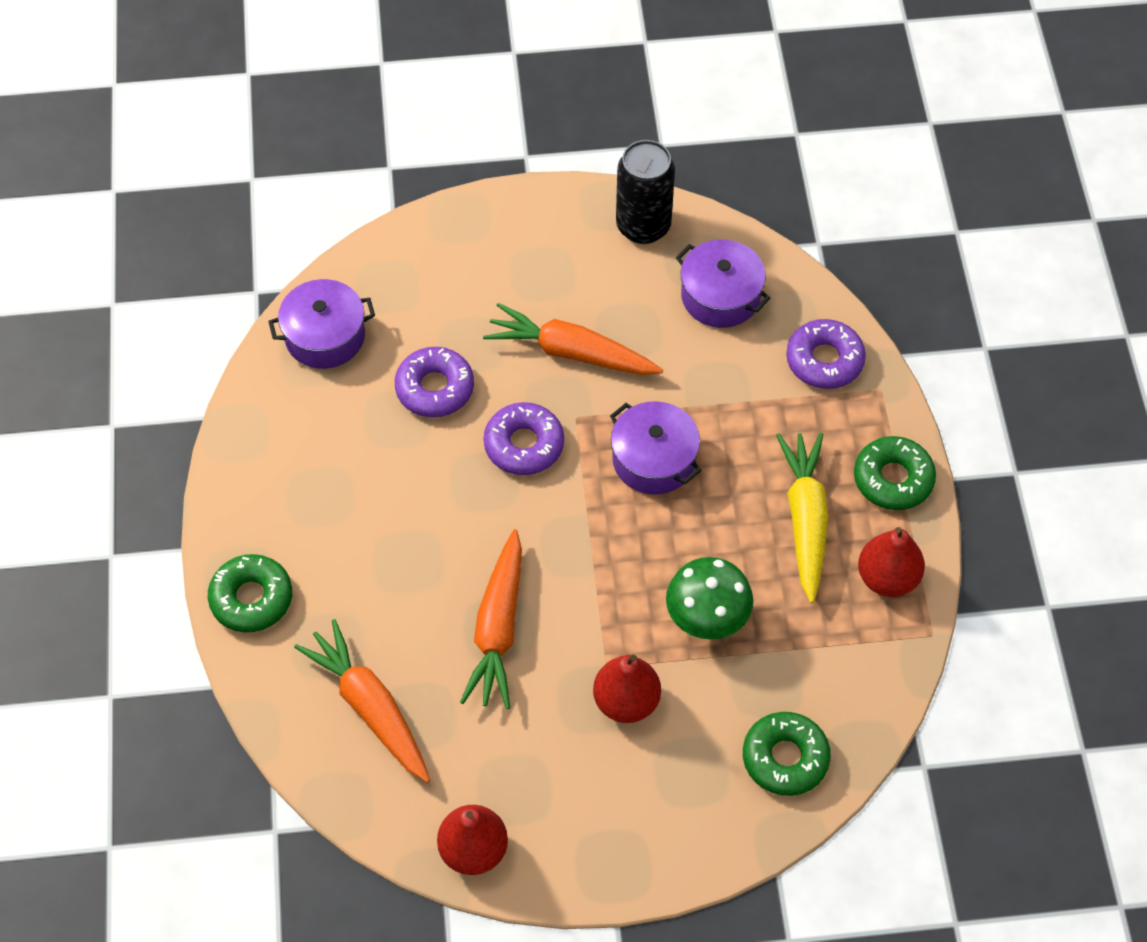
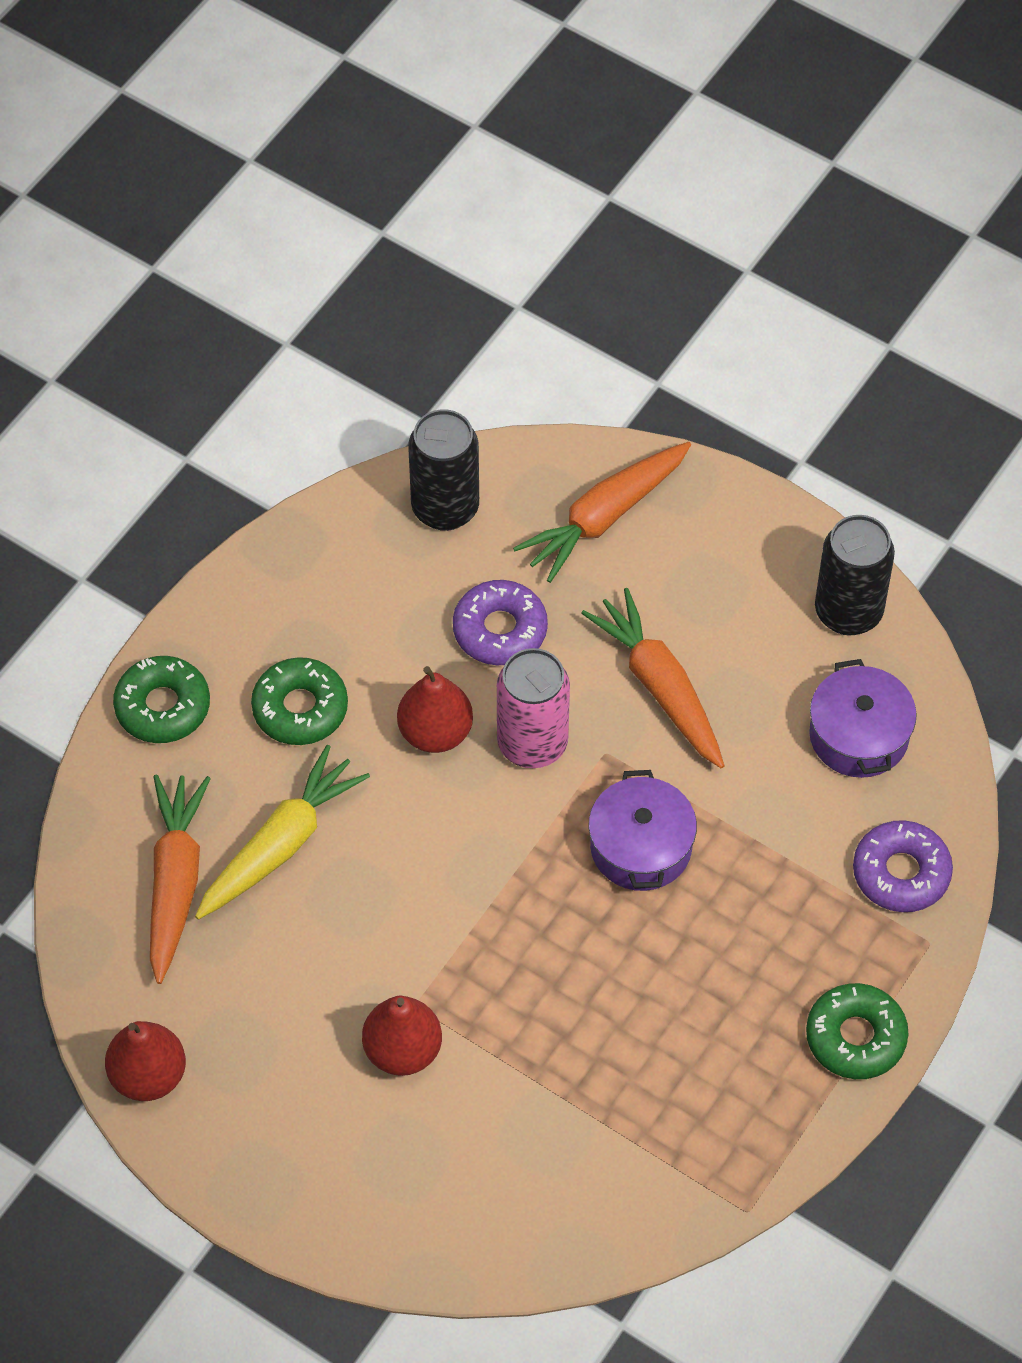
camera: 40 degrees right, 0 degrees up
(325, 336) = (445, 508): purple pot -> black can
(498, 629) = (350, 897): orange carrot -> orange carrot (604, 517)
(524, 445) = (532, 743): purple donut -> pink can
(707, 620) = (546, 1033): green mushroom -> none
(785, 758) = (497, 1214): green donut -> green donut (300, 708)
(805, 519) = (731, 1011): yellow carrot -> yellow carrot (281, 844)
(887, 578) = (756, 1126): red pear -> red pear (435, 732)

